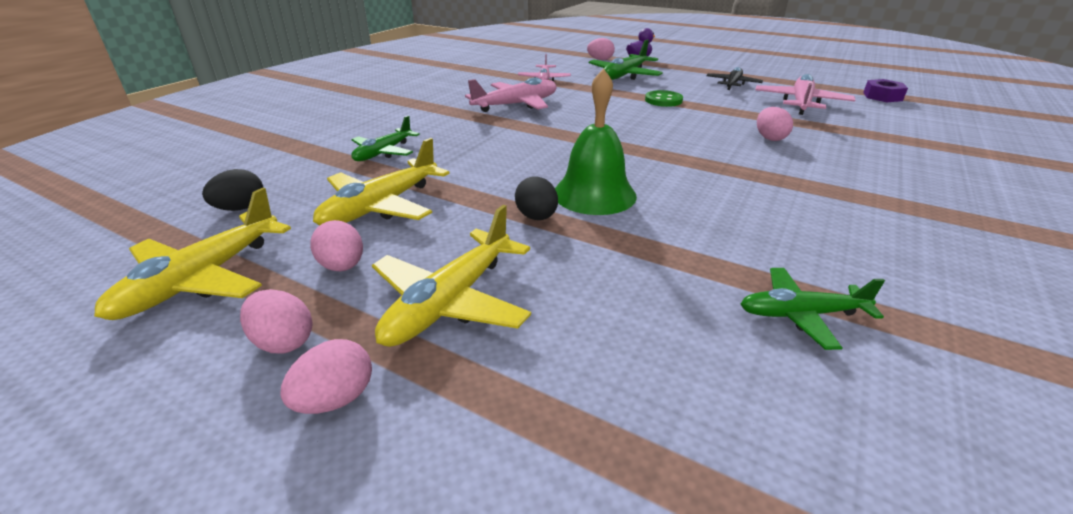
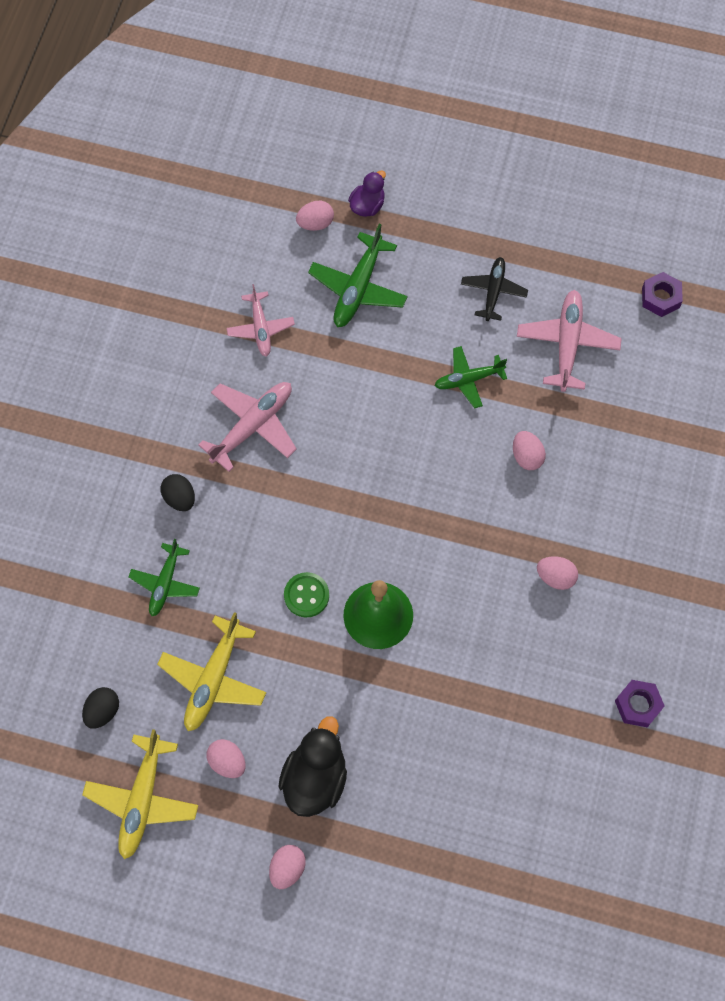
camera: 15 degrees left, 35 degrees up
(283, 342) = (234, 838): pink egg -> pink egg (555, 577)
(450, 301) = (315, 778): yellow plane -> black duck
(536, 217) = (341, 663): black egg -> black egg (179, 498)
(663, 100) = (415, 370): green button -> green button (306, 595)
(801, 314) = (527, 734): green plane -> green plane (468, 379)
(991, 315) = (638, 705): none -> purple nut

